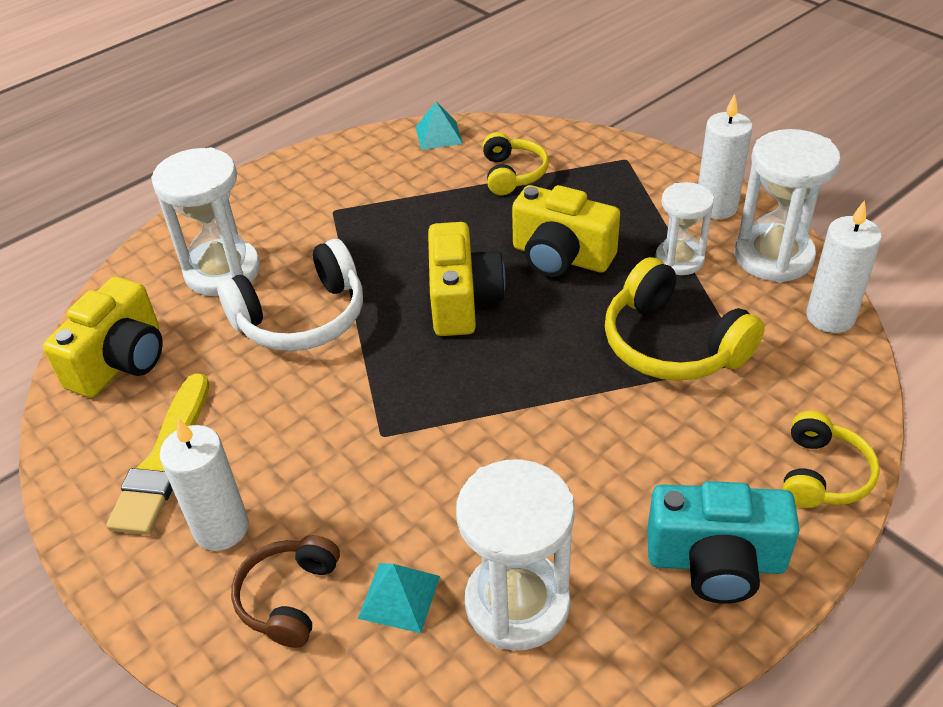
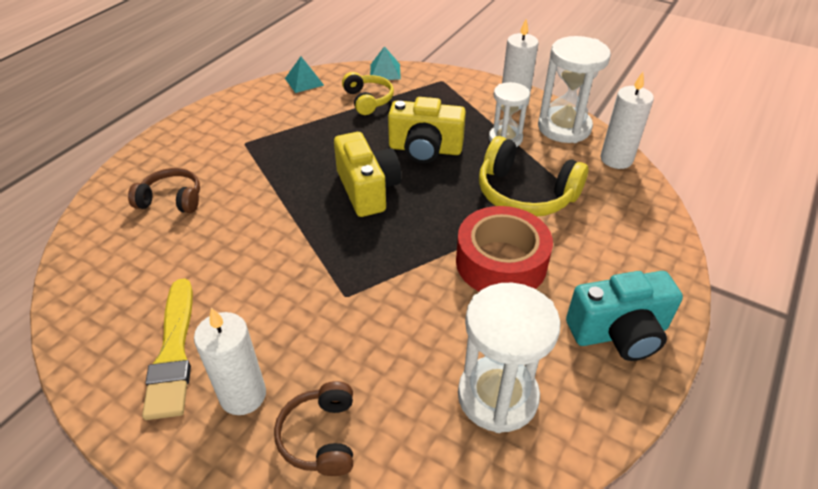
camera: 20 degrees left, 0 degrees up
(121, 361) = (108, 282): yellow camera -> none
(222, 271) = (171, 200): white hourglass -> brown headphones
(302, 318) = (249, 222): white headphones -> none
(399, 597) = (408, 413): turquoise pyramid -> turquoise pyramid (385, 71)
(597, 433) = (501, 262): none -> red tape
(822, 474) = (658, 259): yellow headphones -> none

